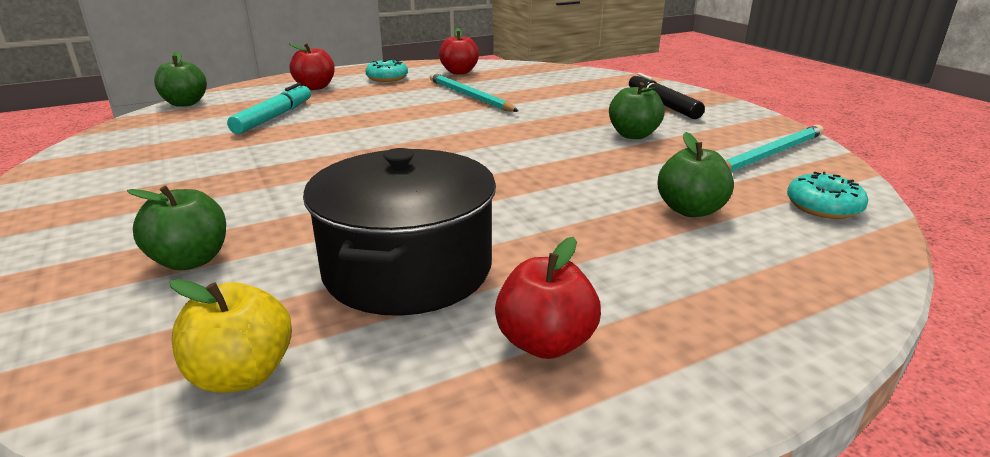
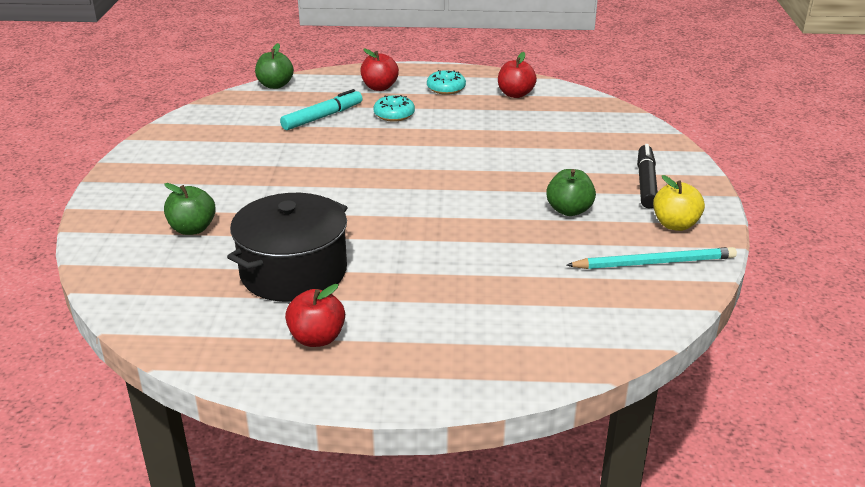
camera: 30 degrees right, 5 degrees up
(242, 374) = (173, 302): yellow apple -> yellow apple (675, 225)
(469, 96) = (489, 129): turquoise pencil -> none
(690, 210) = (512, 289): green apple -> none
(823, 207) = (614, 319): turquoise donut -> turquoise donut (394, 115)

